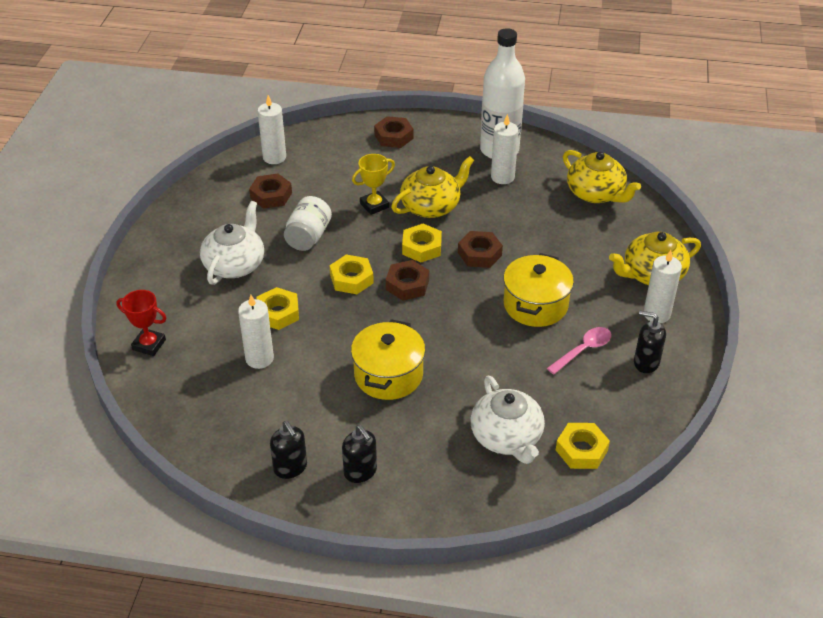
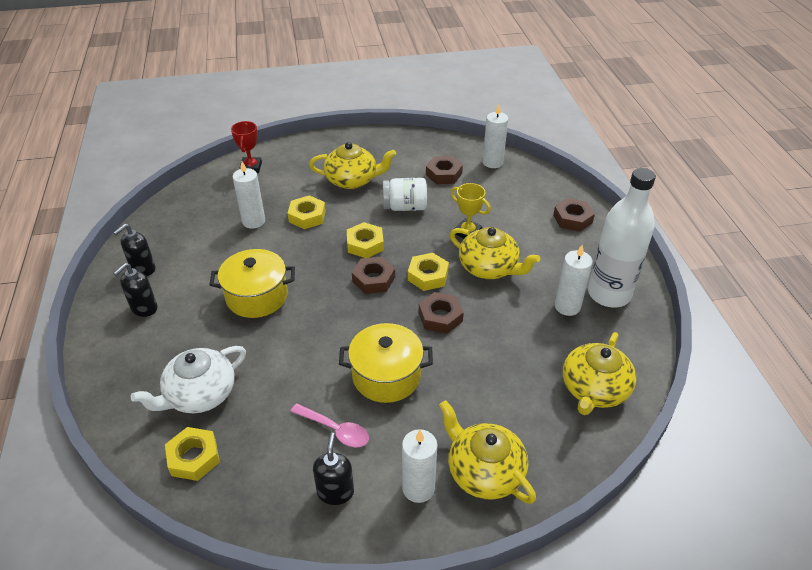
camera: 70 degrees right, 0 degrees up
(235, 264) = (352, 180): white teapot -> yellow teapot

